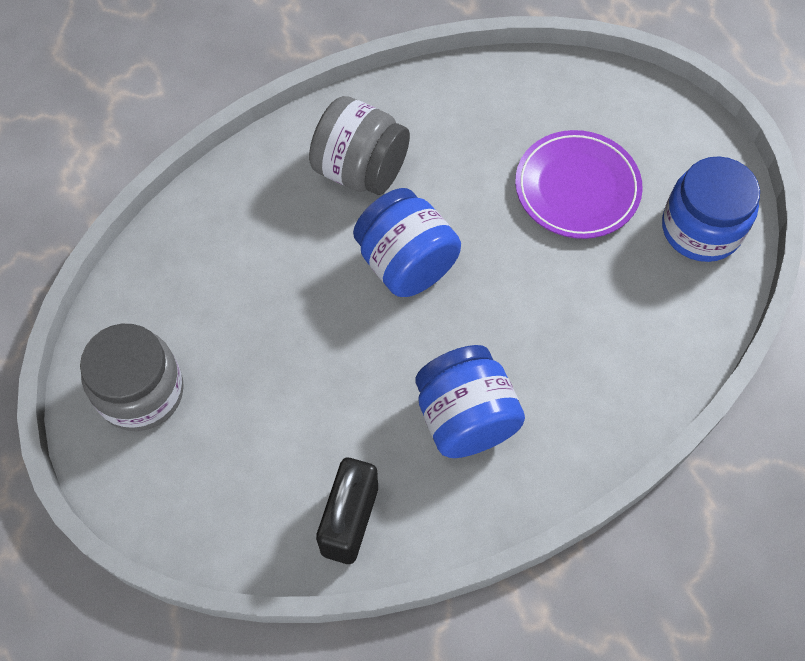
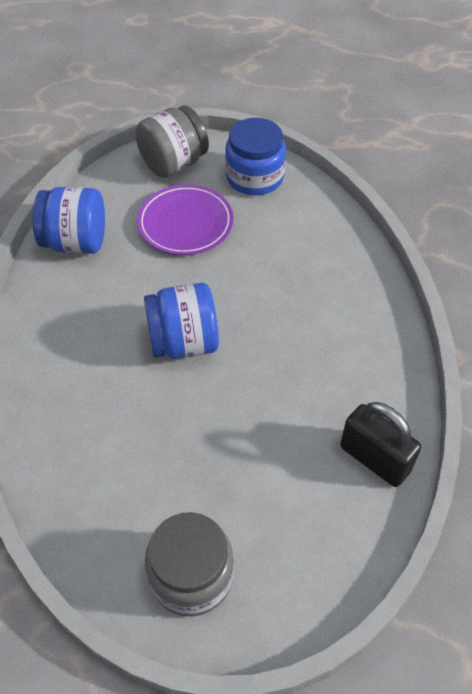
camera: 65 degrees left, 10 degrees down
(360, 170) = (84, 339): grey jar -> grey jar (173, 163)
(465, 418) = (327, 355): blue jar -> blue jar (76, 242)

